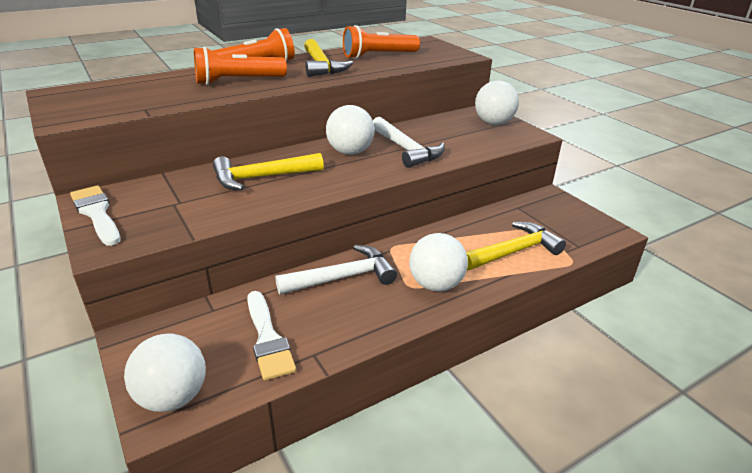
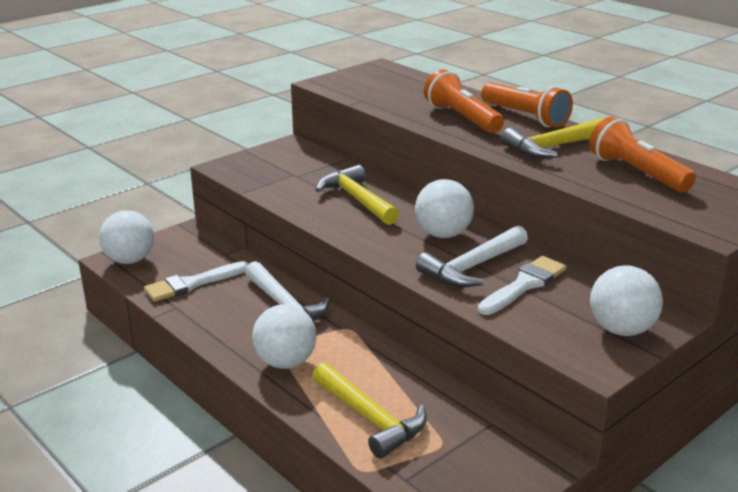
camera: 80 degrees right, 5 degrees down
(97, 213) = (269, 152): white brush -> white brush (524, 285)

